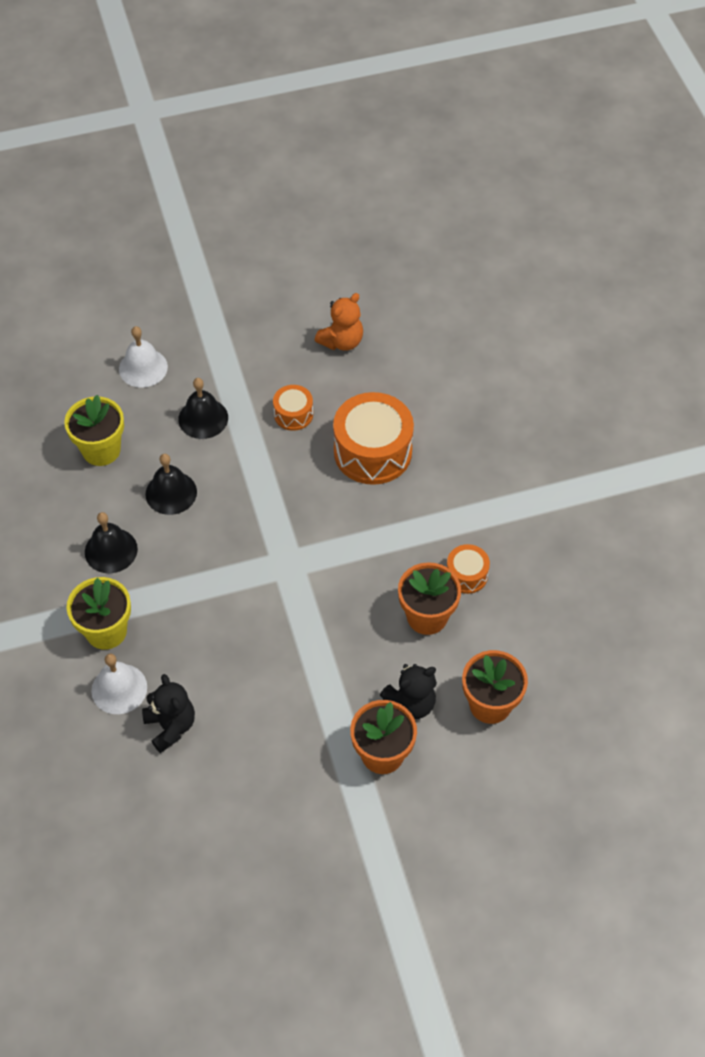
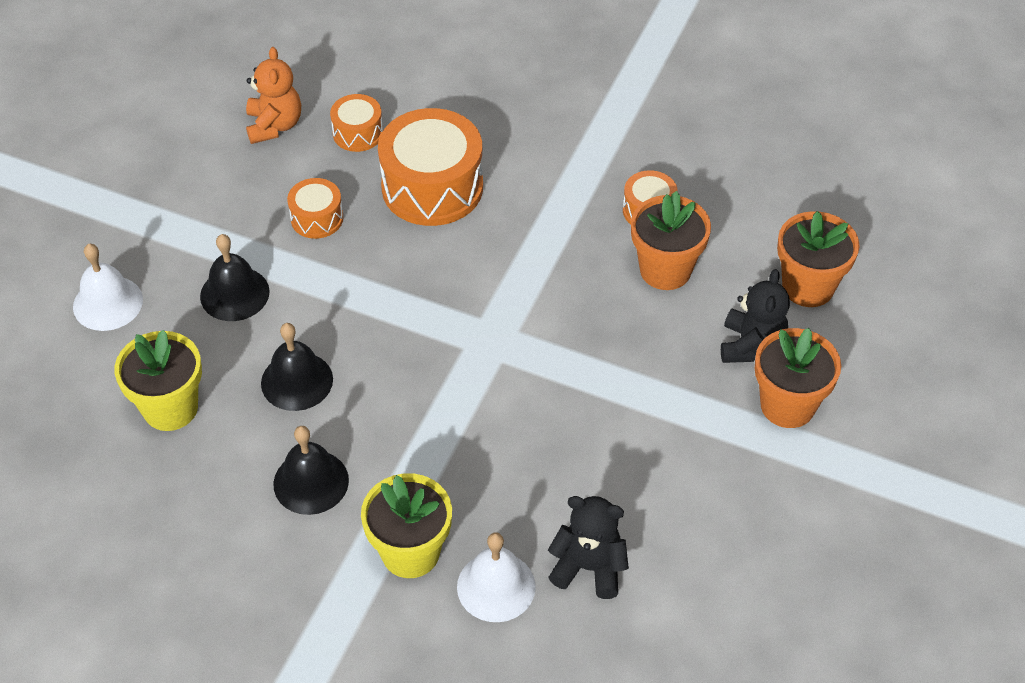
camera: 50 degrees left, 5 degrees down
(377, 384) = (358, 133): none -> orange drum

